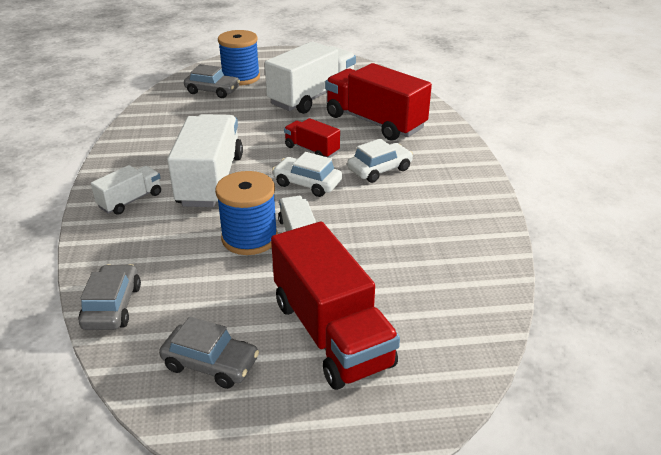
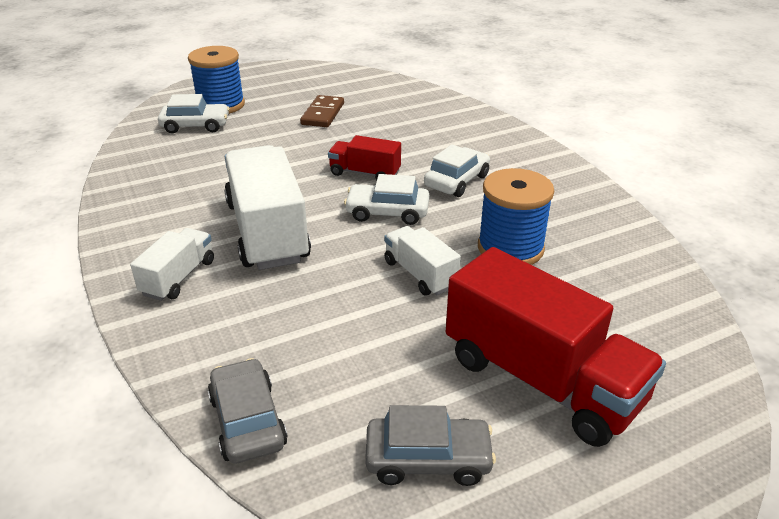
camera: 20 degrees left, 0 degrees up
(212, 91) = (196, 125): grey car -> white car
(249, 238) = (365, 290): blue spool -> blue spool (510, 248)
(312, 97) = (323, 114): white truck -> brown domino
(374, 122) = (413, 130): red truck -> none

